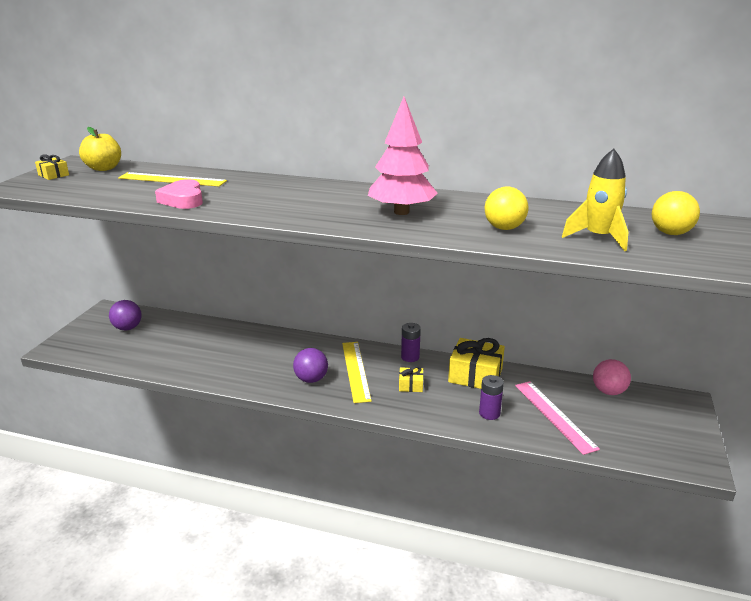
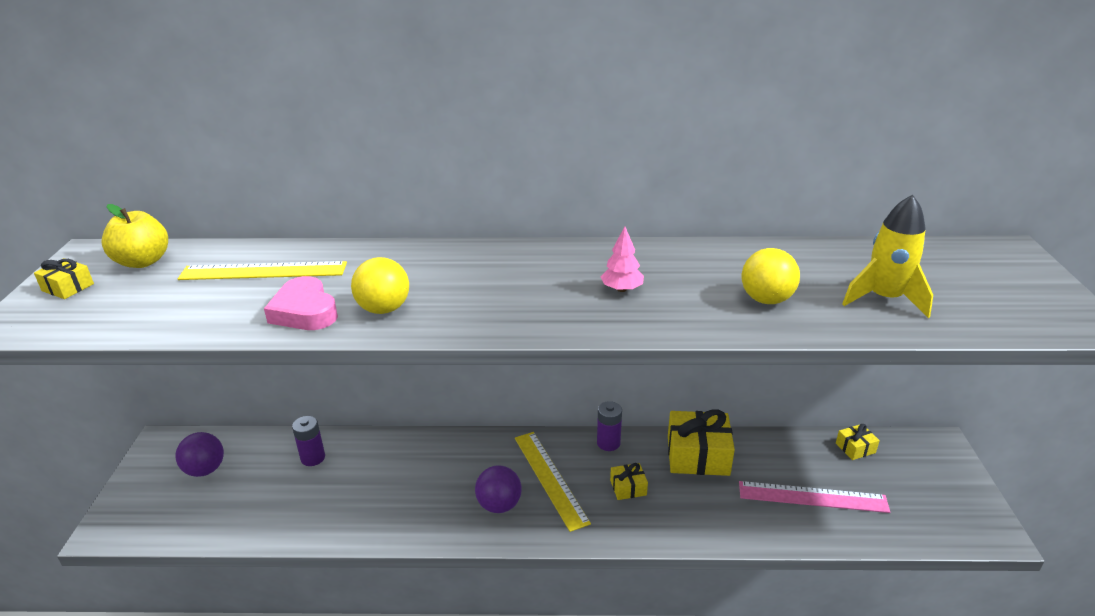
camera: 15 degrees left, 5 degrees up
(401, 212) = (621, 289): pink tree -> pink tree, size x0.47
(489, 413) = (739, 511): purple battery -> purple battery (313, 458)
(554, 415) = (812, 497): pink ruler -> pink ruler turned 45 degrees counterclockwise
(608, 391) = (855, 448): pink ball -> yellow gift
(670, 233) = (956, 277): yellow ball -> yellow ball (384, 309)

